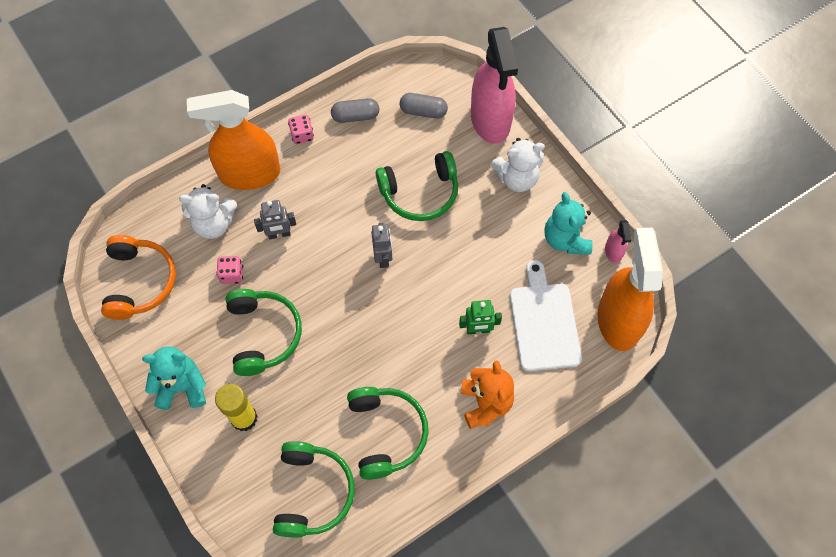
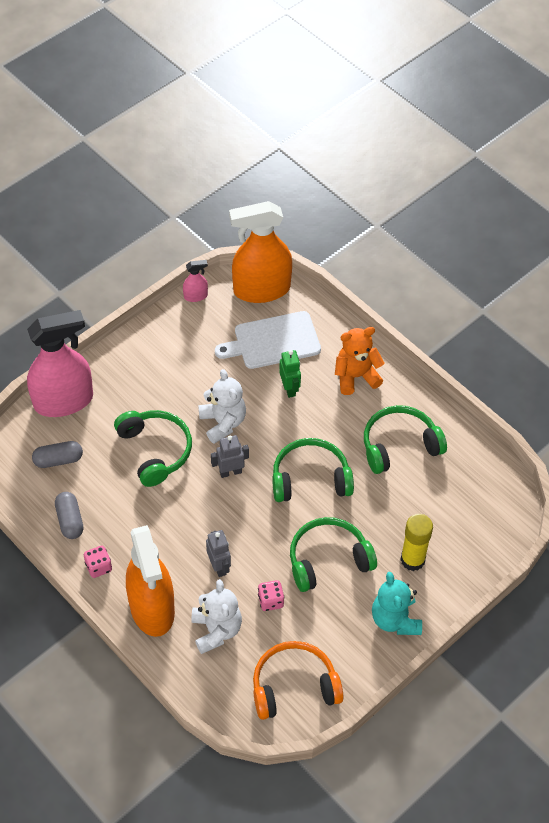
camera: 100 degrees left, 10 degrees down
(313, 492) = (464, 492): green headphones -> green headphones (310, 478)
(423, 111) = (58, 460): grey capsule -> grey capsule turned 75 degrees clockwise
(516, 178) = (128, 373): white teddy bear -> white teddy bear (223, 422)
(565, 239) = (188, 331): turquoise teddy bear -> none

